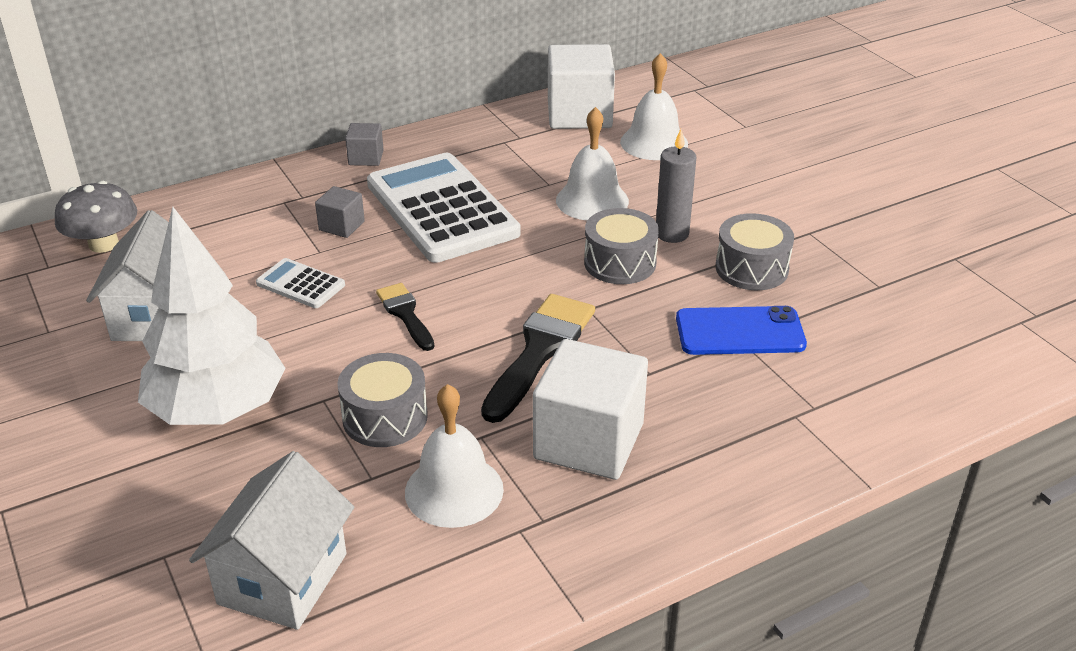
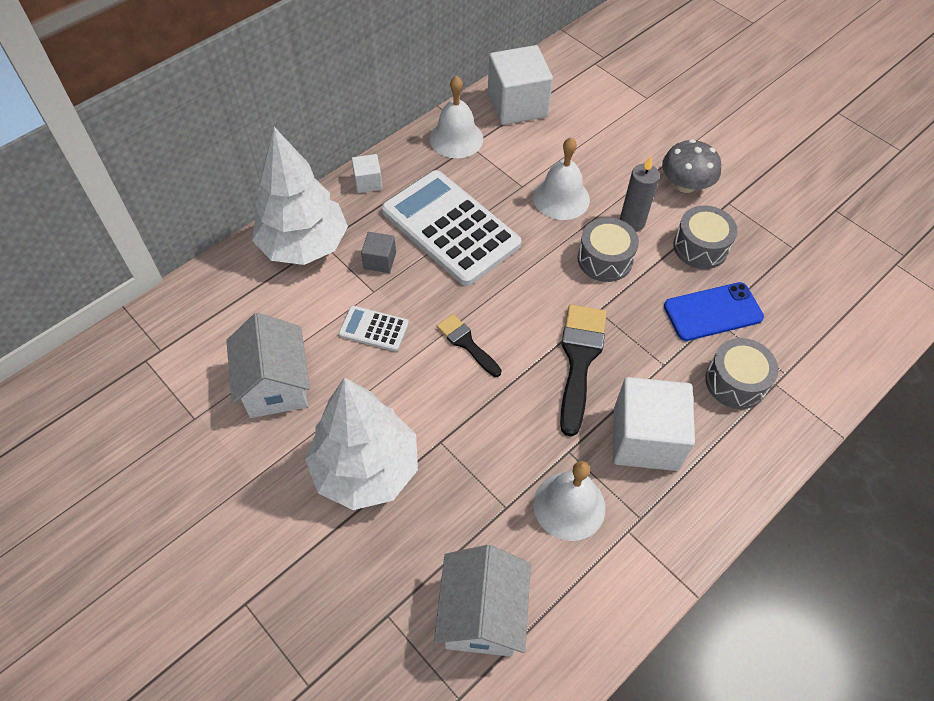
camera: 15 degrees left, 20 degrees up
(103, 244) = (195, 317): grey mushroom -> grey mushroom (685, 185)
(261, 201) = (304, 245): none -> white tree
(366, 158) = (368, 182): grey cube -> white cube
(385, 417) = (493, 448): grey drum -> grey drum (735, 382)
(654, 142) = (585, 127): white bell -> white bell (456, 138)

